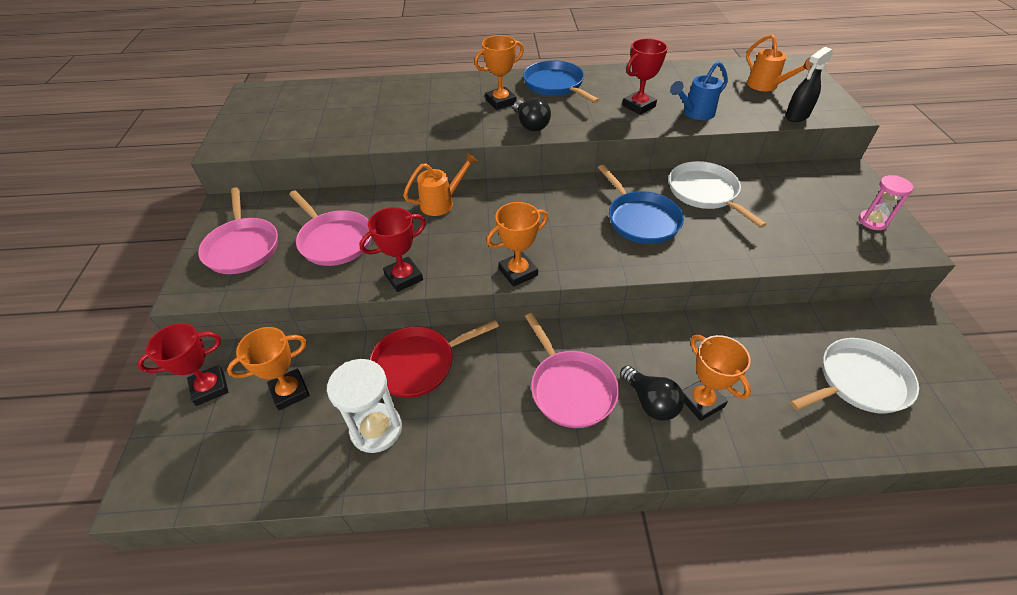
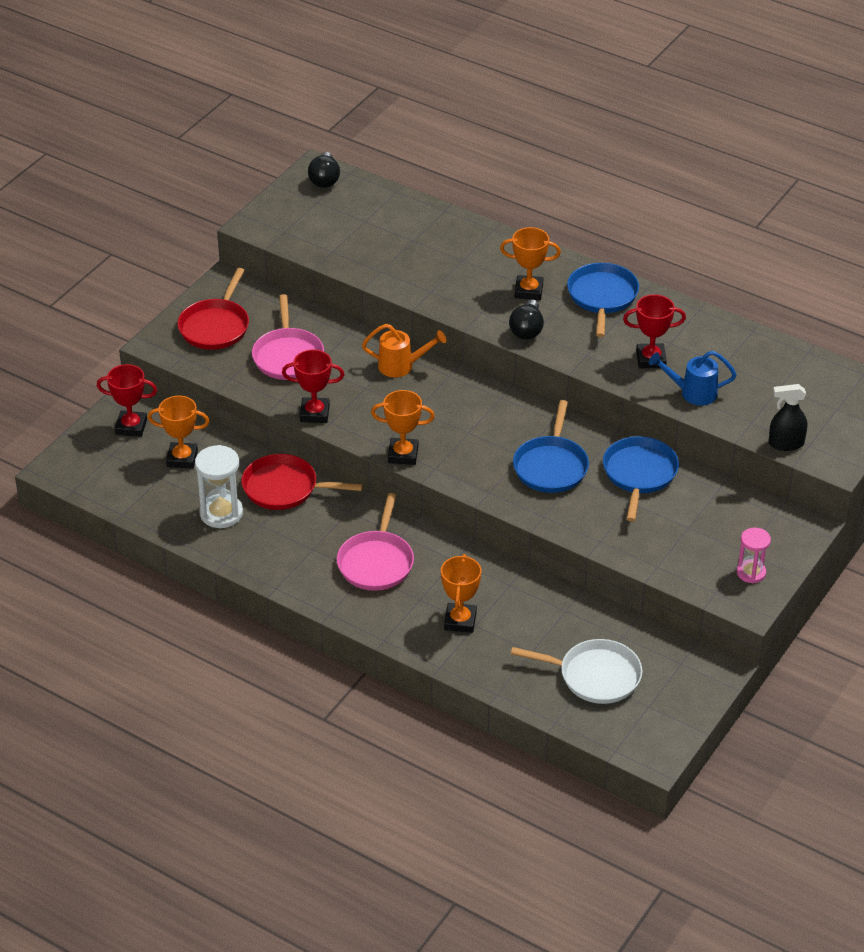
camera: 35 degrees right, 5 degrees down
(243, 247) = (215, 326): pink pan -> red pan
(650, 402) = (423, 601): black light bulb -> black light bulb (324, 179)
(705, 193) = (639, 474): white pan -> blue pan
(766, 86) = (809, 400): orange watering can -> none

